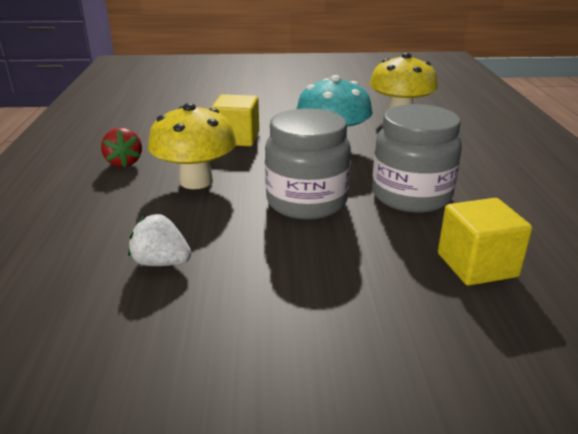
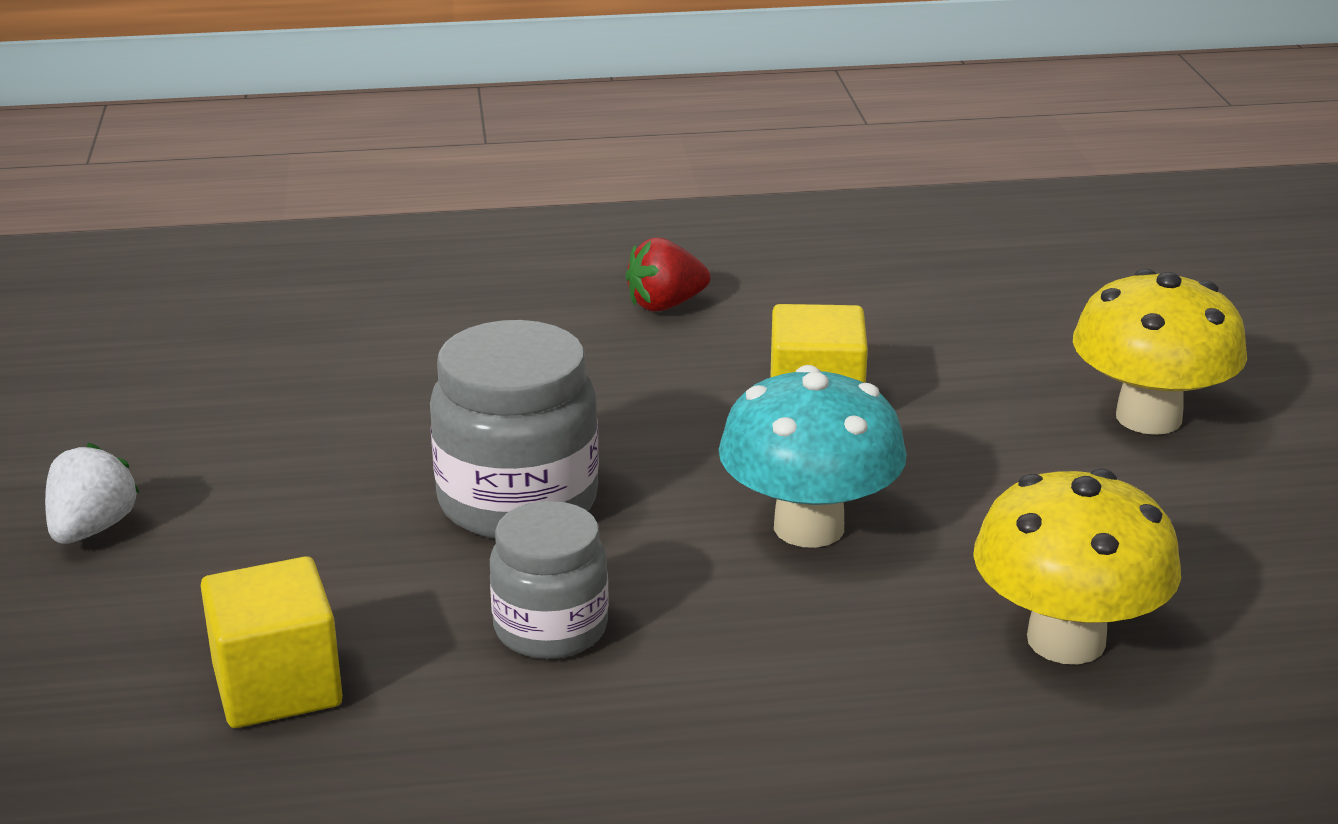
camera: 85 degrees right, 0 degrees up
(161, 262) = (325, 387): white strawberry -> white strawberry (92, 529)
(196, 181) = (595, 382): yellow mushroom -> yellow mushroom (1148, 417)
(411, 196) = (550, 628): grey jar -> grey jar, size x0.65

